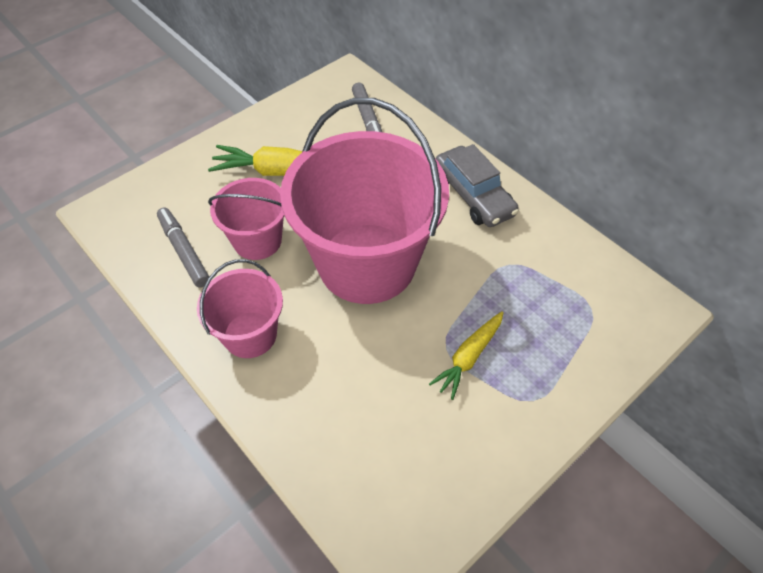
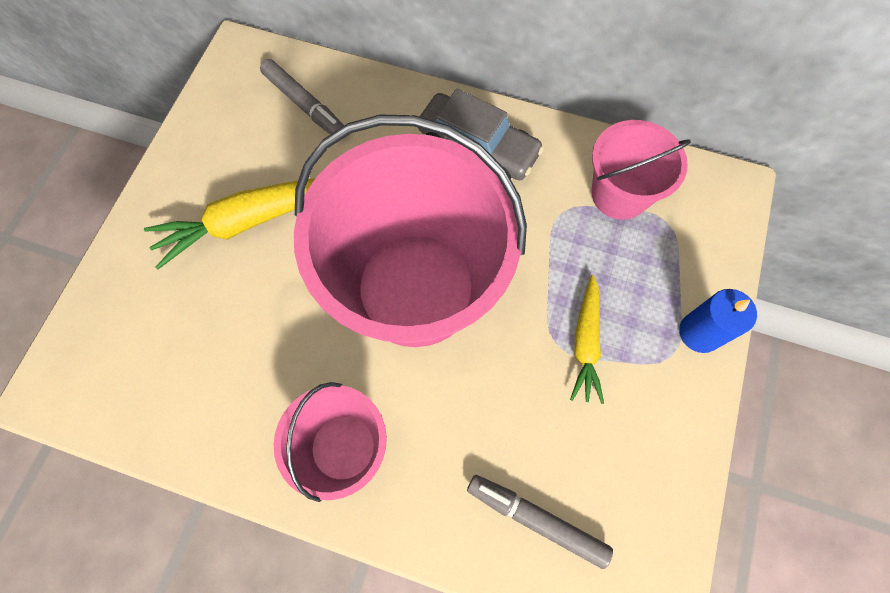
camera: 30 degrees left, 15 degrees up
(184, 251) = (195, 386): grey marker -> grey marker (536, 519)
(257, 240) = (275, 326): pink bucket -> pink bucket (619, 194)
(567, 396) = (699, 332): none -> blue candle

